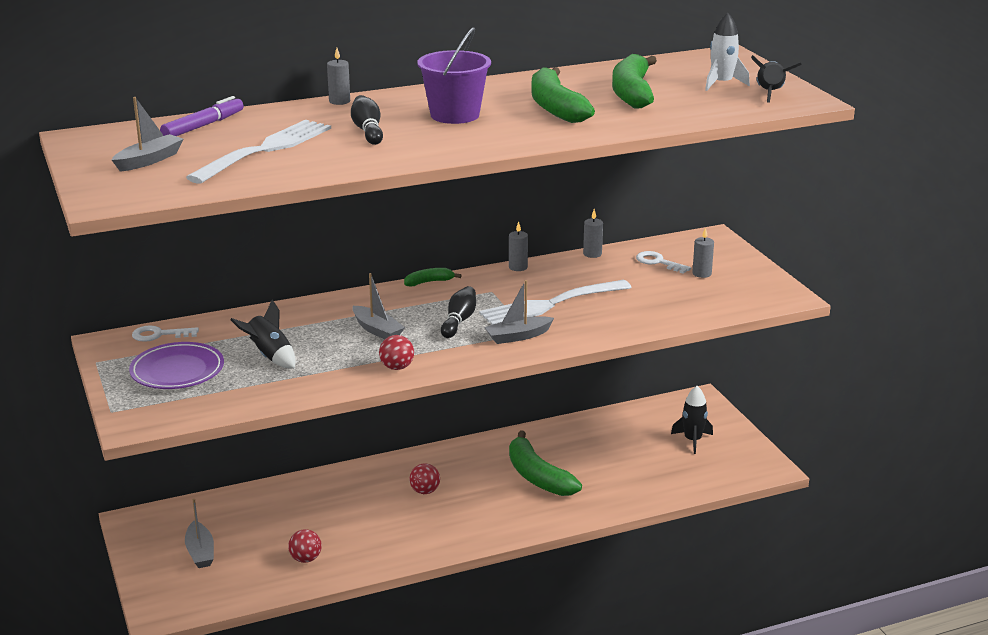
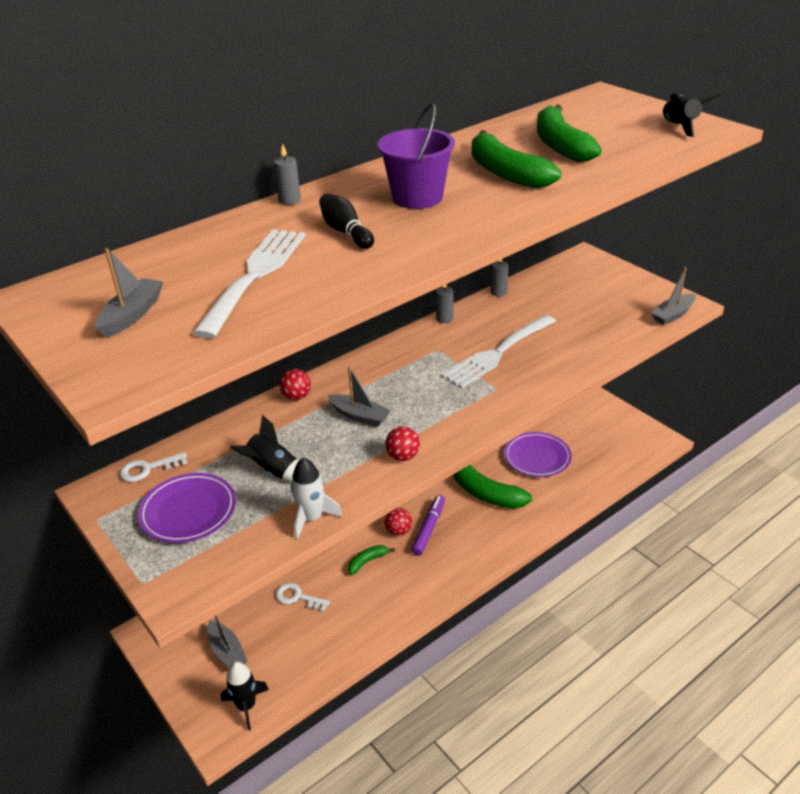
camera: 15 degrees left, 10 degrees up
(203, 126) = (165, 256): purple marker -> purple marker (429, 528)
(305, 559) = (328, 633): red ball -> red ball (296, 396)
(429, 282) = (376, 351): green banana -> green banana (367, 561)
(459, 321) = (428, 389): black bowling pin -> none
(518, 336) = (491, 395): grey boat -> grey boat (673, 315)
(616, 457) = (537, 457): none -> purple plate
(658, 262) = (558, 290): white key -> white key (297, 597)
(692, 440) = (587, 427): black rocket -> black rocket (246, 706)
(701, 274) = (601, 295): grey candle -> none
(722, 84) = (628, 123): white rocket -> white rocket (312, 518)

